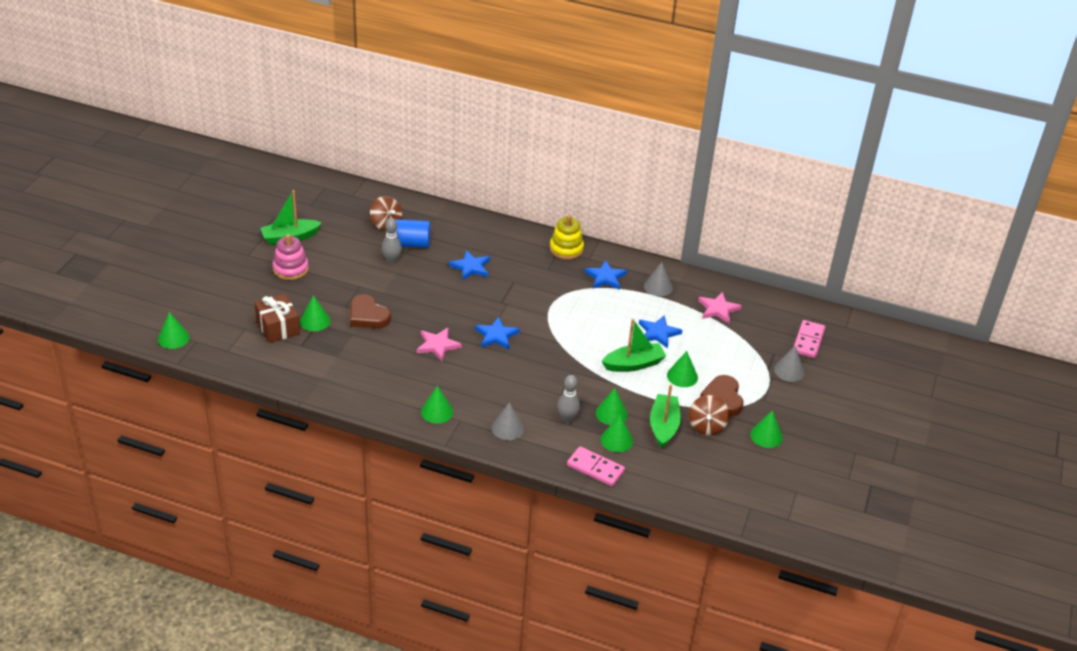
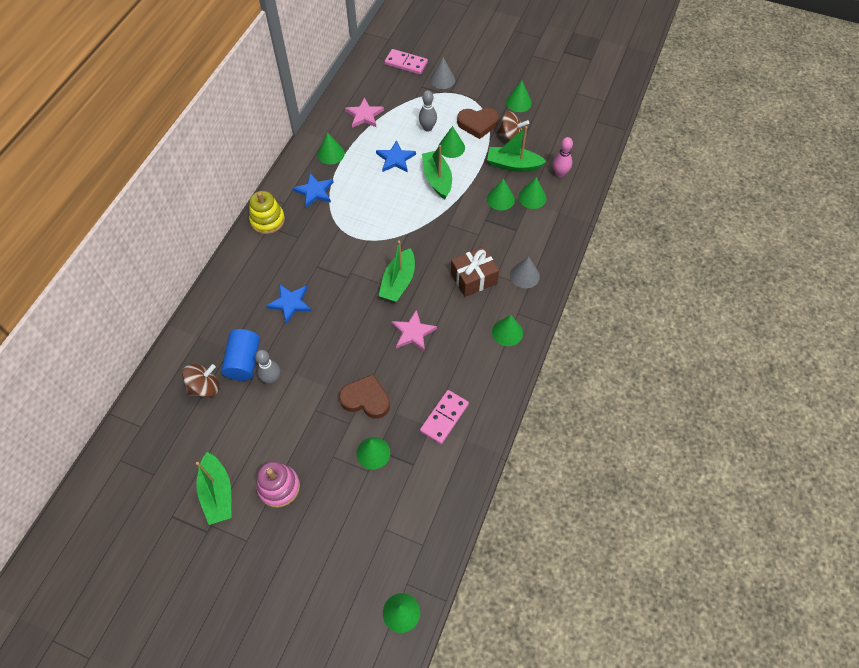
camera: 85 degrees left, 20 degrees up
(278, 327) = (383, 492): brown gift -> brown gift (473, 278)
(368, 316) = (366, 399): brown heart -> brown heart turned 120 degrees counterclockwise
(496, 335) = (398, 282): blue star -> green boat
(567, 418) = (509, 231): grey bowling pin -> grey bowling pin (427, 128)
(595, 468) = (567, 214): pink domino -> pink domino (444, 417)
(656, 466) = (560, 173): none -> pink bowling pin
(658, 287) = (331, 154): grey cone -> green cone

